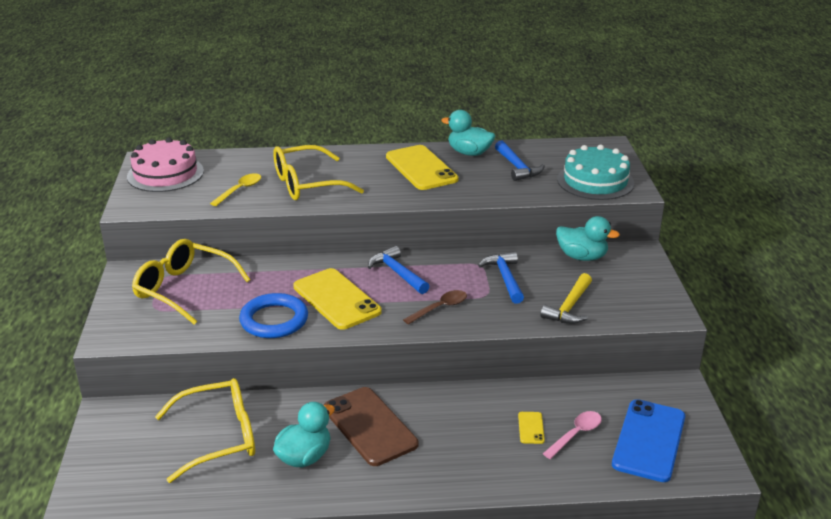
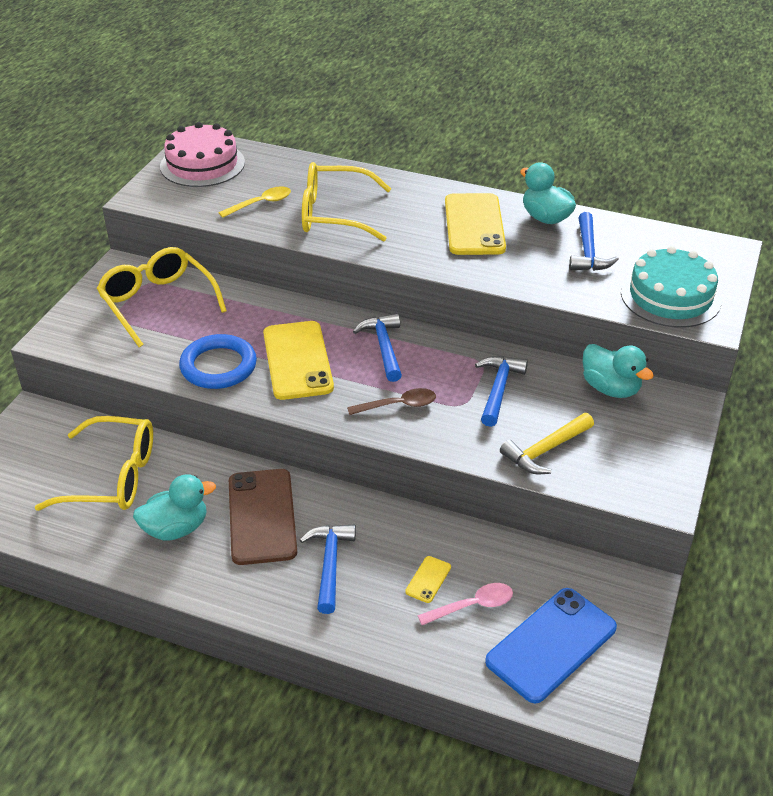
camera: 25 degrees right, 10 degrees up
(449, 442) = (330, 564): none -> blue hammer

